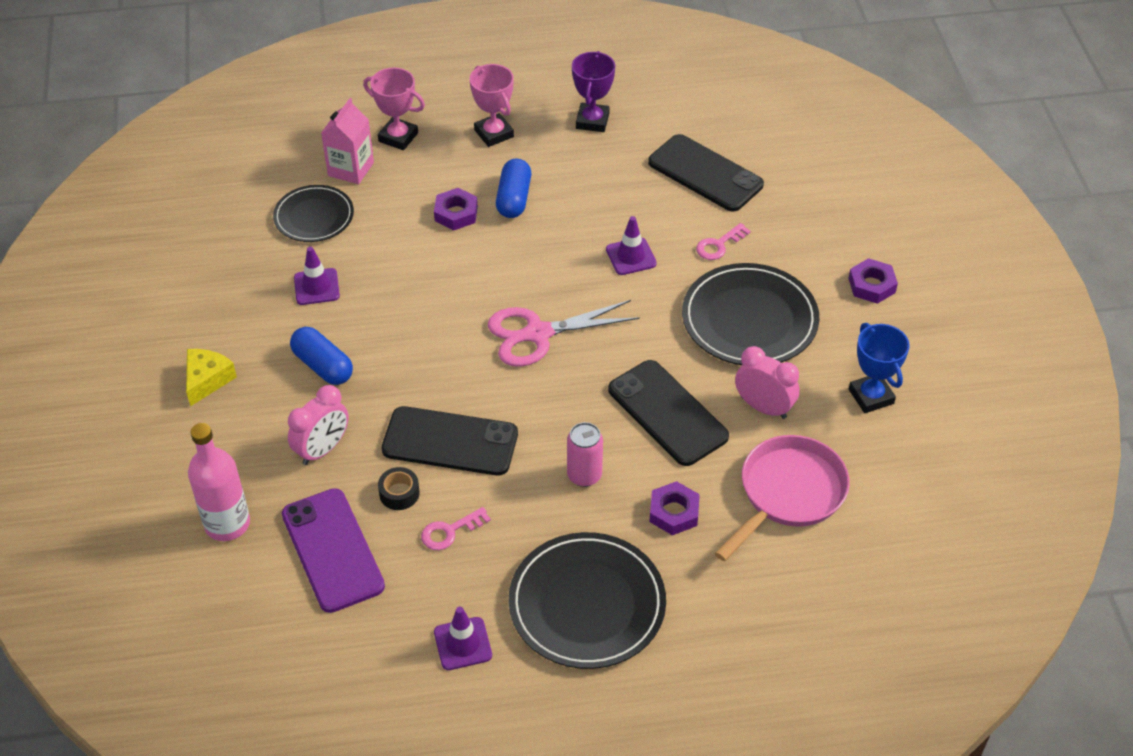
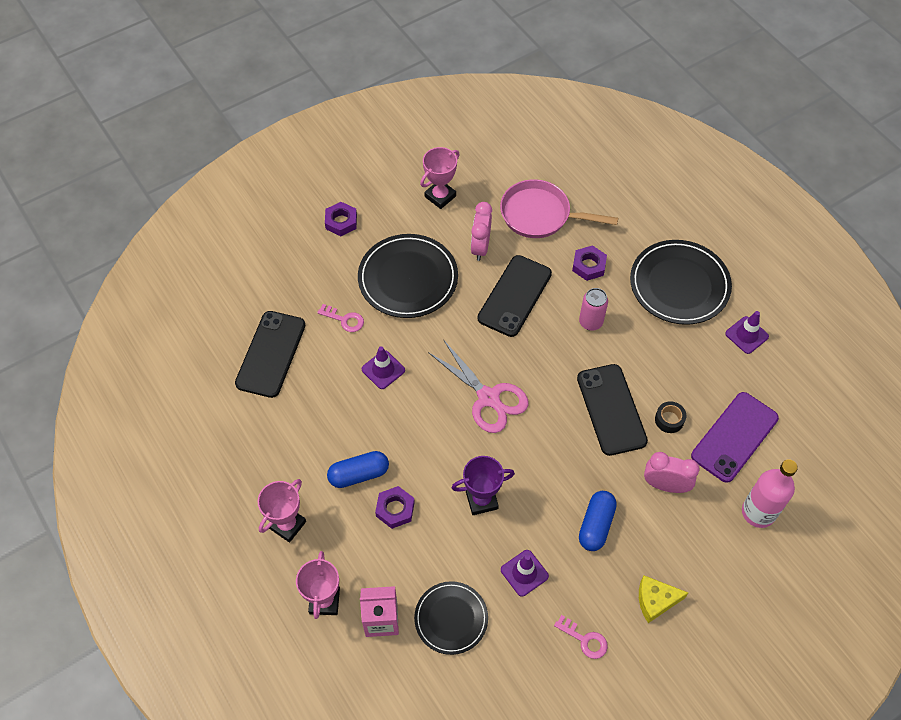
camera: 115 degrees left, 10 degrees up
(450, 531) = (678, 377): pink key -> pink key (584, 639)
(592, 121) = (240, 456): purple trophy -> purple trophy (481, 500)
(871, 396) = (440, 196): blue trophy -> pink trophy

